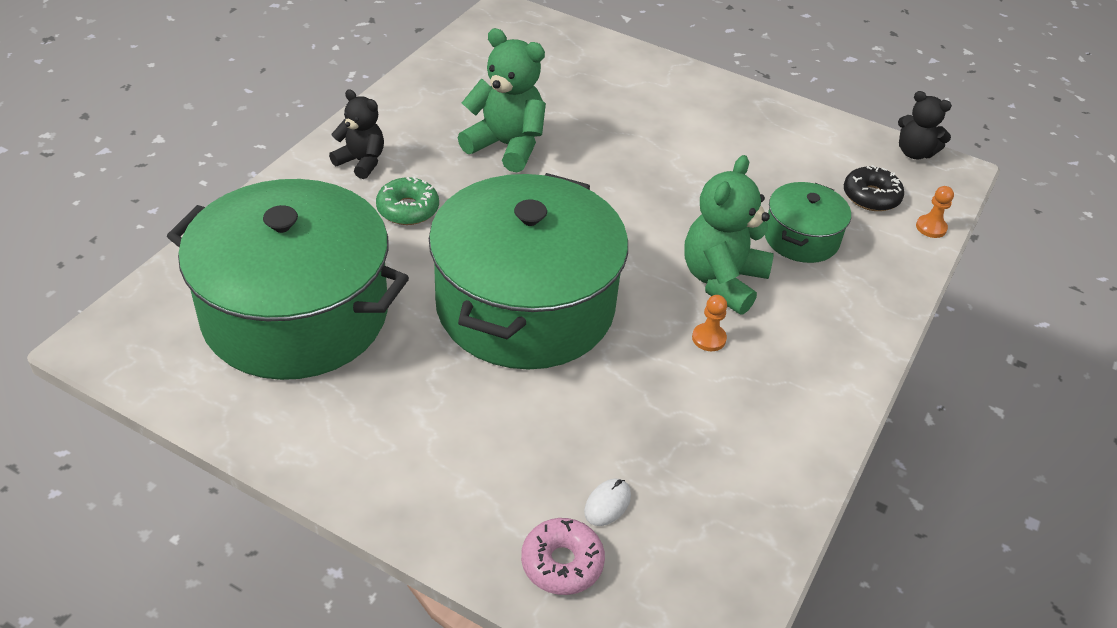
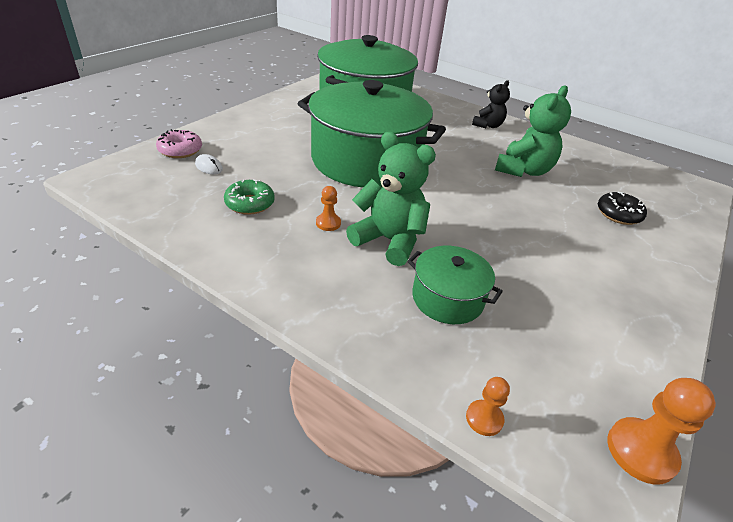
camera: 95 degrees right, 5 degrees down
(408, 209) = (448, 135): green donut -> green donut (250, 203)
(871, 196) = (528, 373): black donut -> black donut (618, 214)
(914, 153) = (641, 451): black teddy bear -> orange pawn

